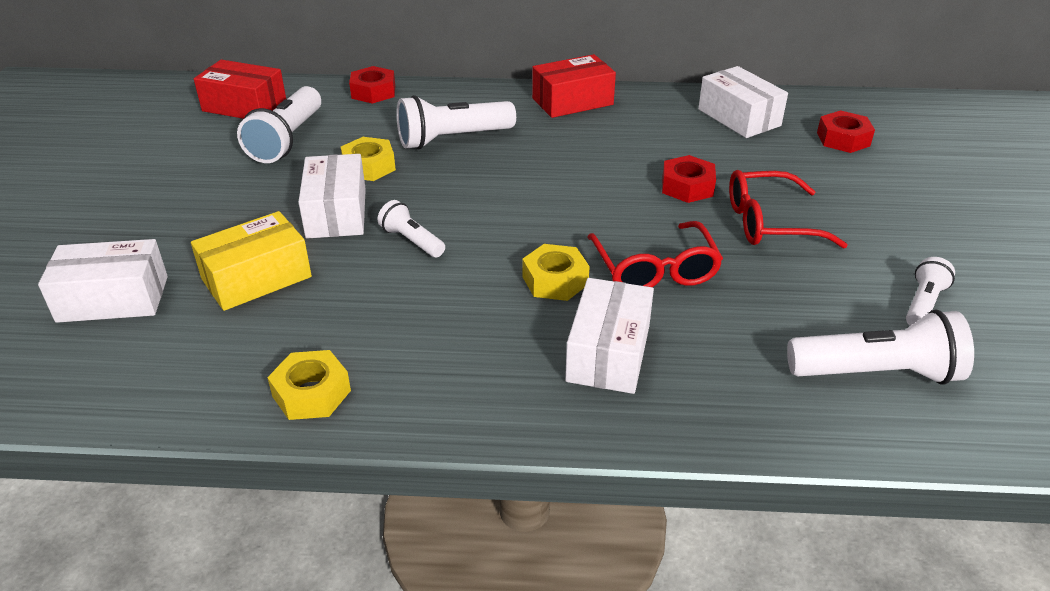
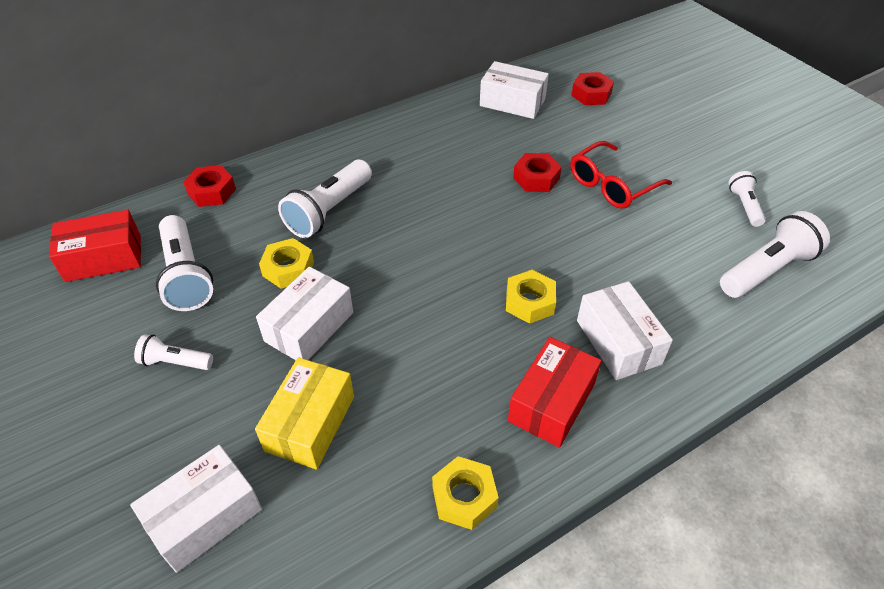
camera: 35 degrees left, 10 degrees up
(336, 213) = (309, 327): white box -> white box turned 75 degrees clockwise
(412, 241) = (396, 322): white flashlight -> white flashlight (175, 362)
(572, 101) = (385, 135): red box -> red box (551, 402)
(654, 269) = (581, 259): red glasses -> none

